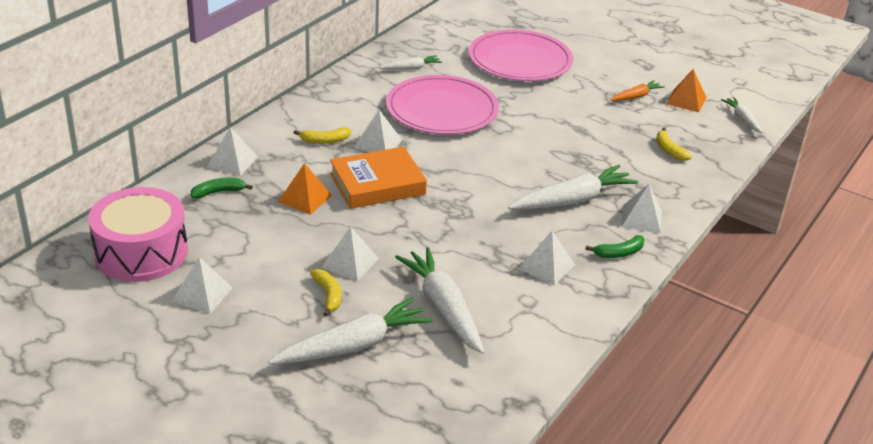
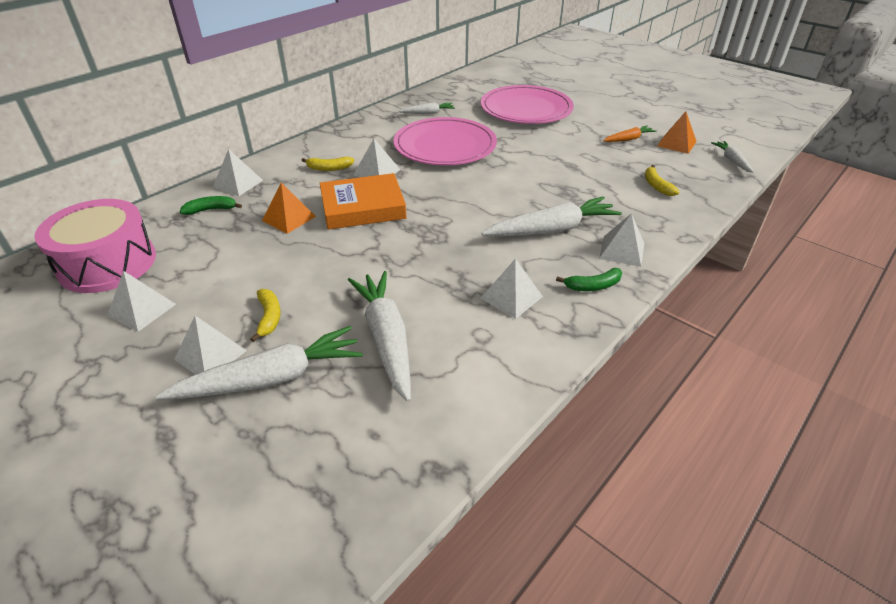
camera: 10 degrees right, 5 degrees up
(350, 263) = (306, 283): white pyramid -> white pyramid (210, 355)

